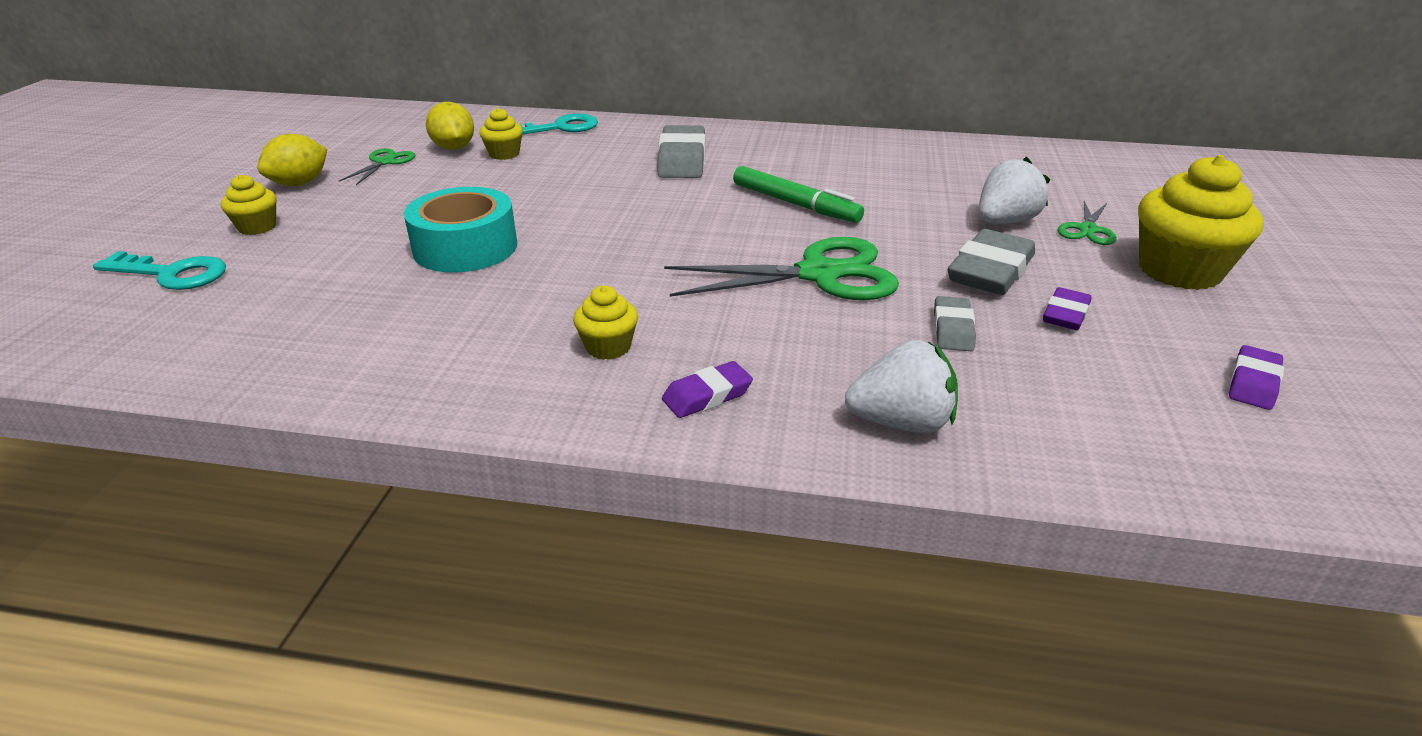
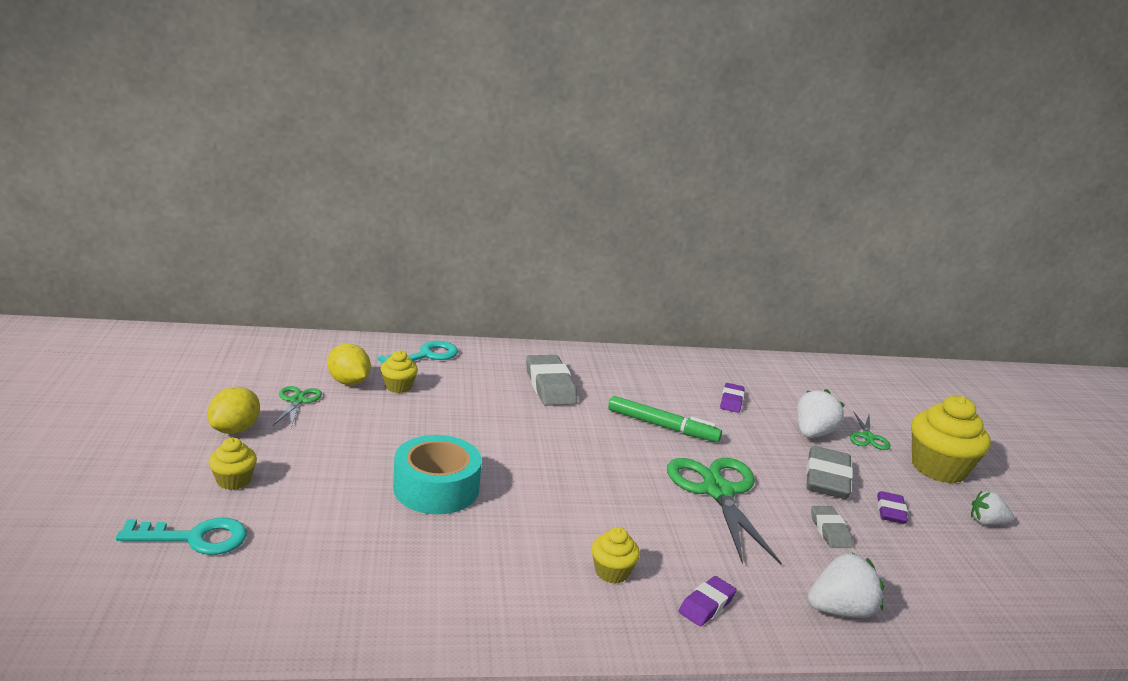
camera: 20 degrees left, 10 degrees down
(819, 274) = (718, 491): green scissors -> green scissors turned 75 degrees counterclockwise
(1220, 340) = (986, 522): none -> white strawberry
(1253, 383) = (1018, 554): purple eraser -> purple eraser (731, 401)

